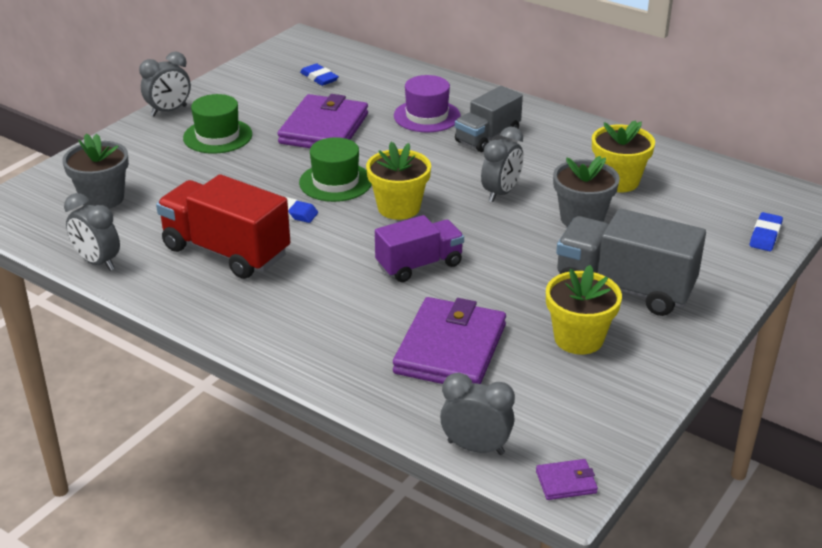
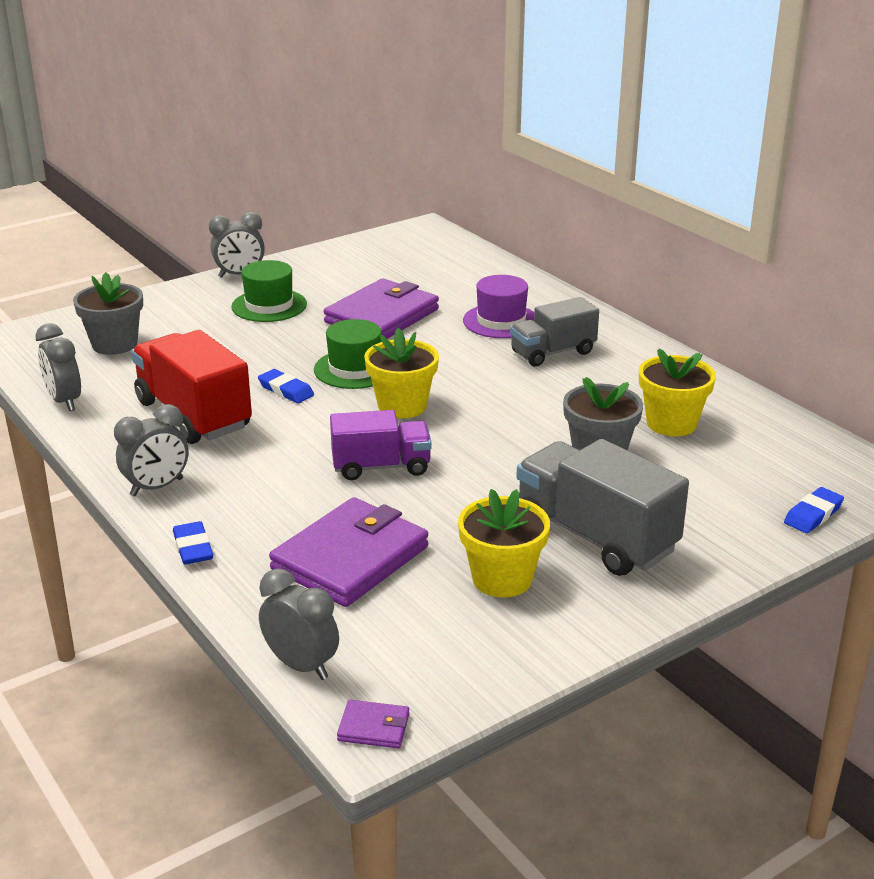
camera: 20 degrees right, 5 degrees down
(319, 78) = (414, 267): blue eraser -> blue eraser (193, 547)
(501, 193) = (525, 411): grey clock -> grey clock (157, 487)

